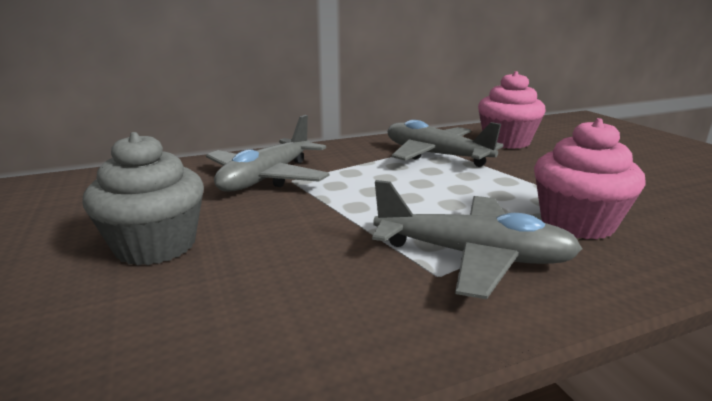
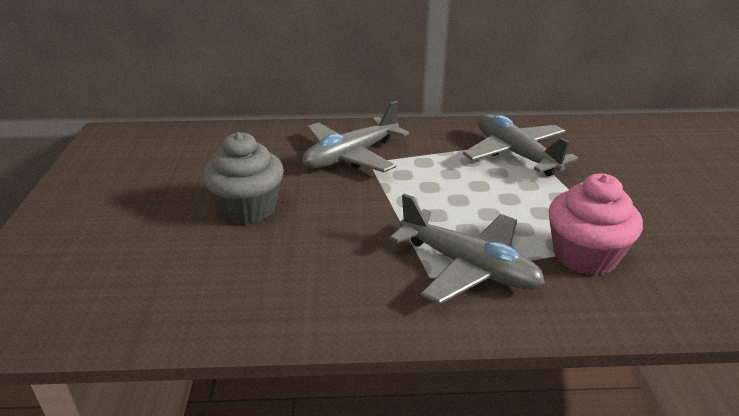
camera: 20 degrees right, 10 degrees up
(506, 142) = (603, 147): pink cupcake -> none

